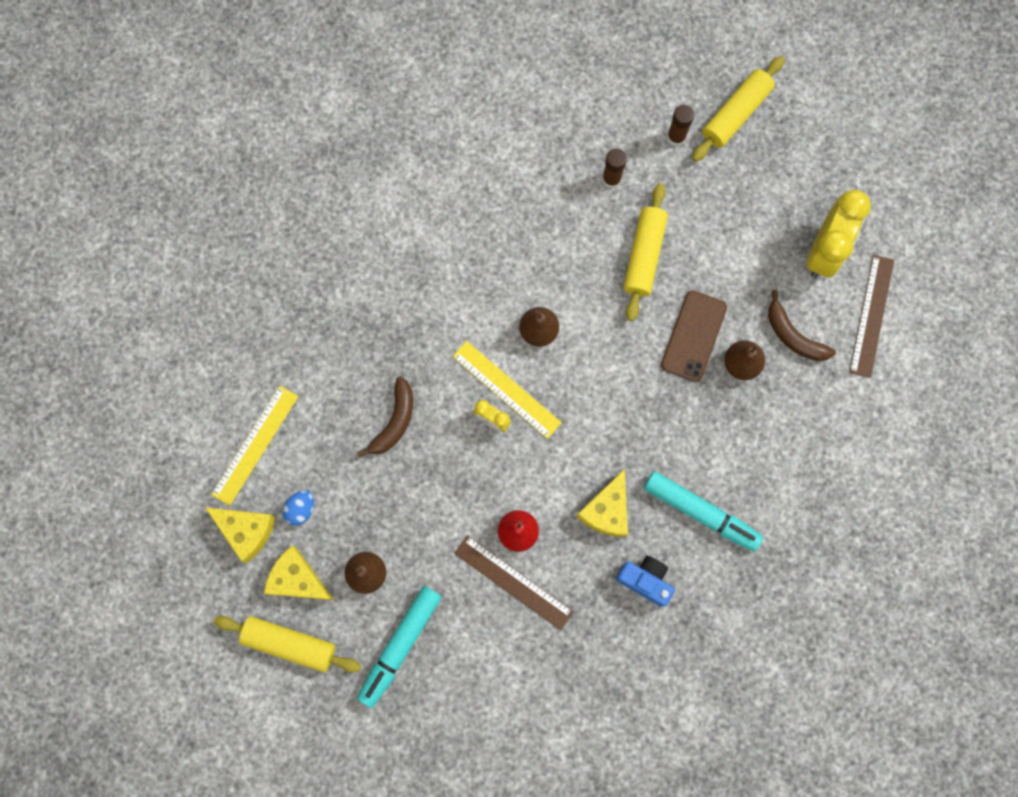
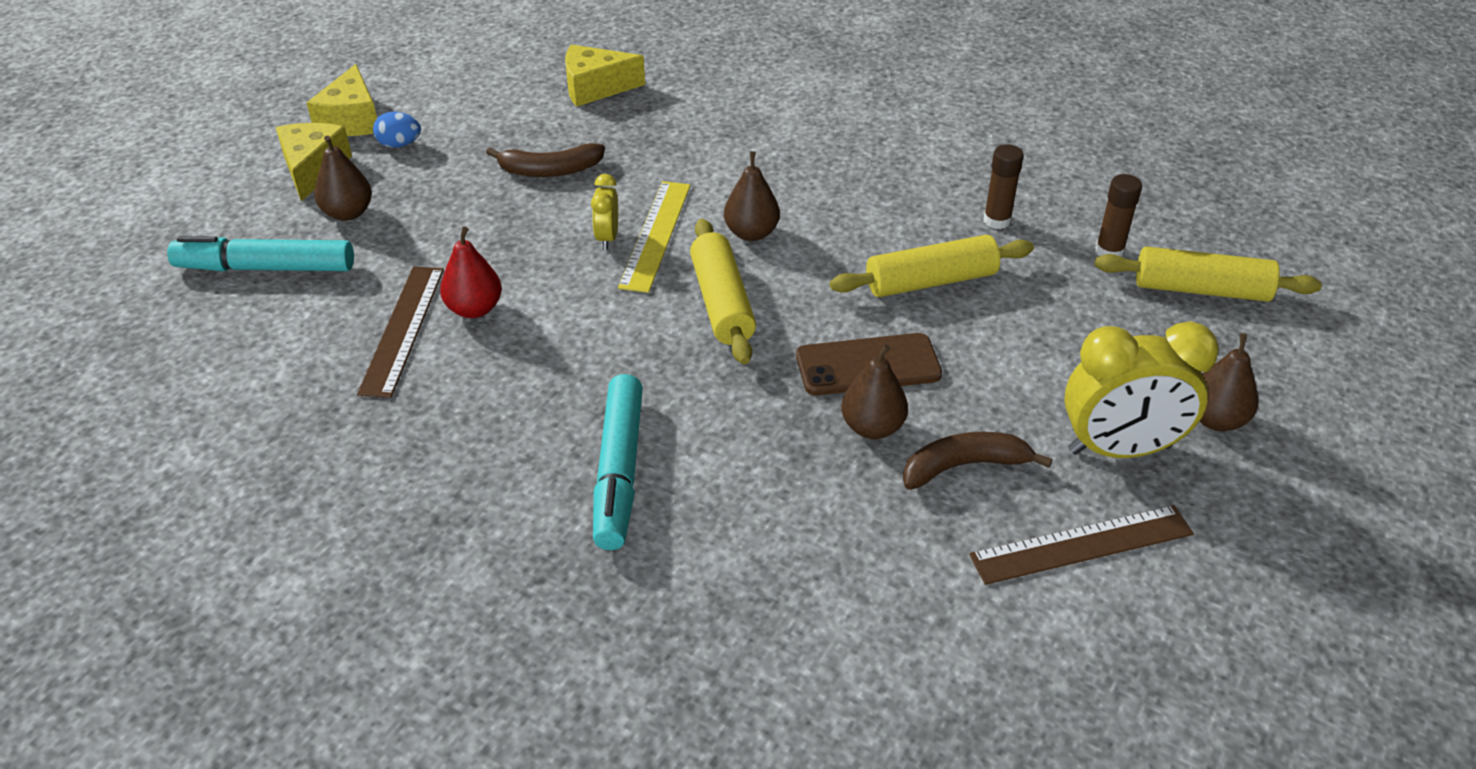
camera: 60 degrees right, 35 degrees down
(255, 445) = (454, 95): yellow ruler -> none
(289, 644) = (229, 189): yellow rolling pin -> yellow rolling pin (722, 303)
(607, 510) = (557, 376): yellow cheese -> yellow cheese (595, 88)
(645, 580) = (478, 452): blue camera -> none
(793, 335) = (964, 466): brown banana -> brown banana turned 60 degrees clockwise
(831, 188) = (1215, 420): none -> brown pear

